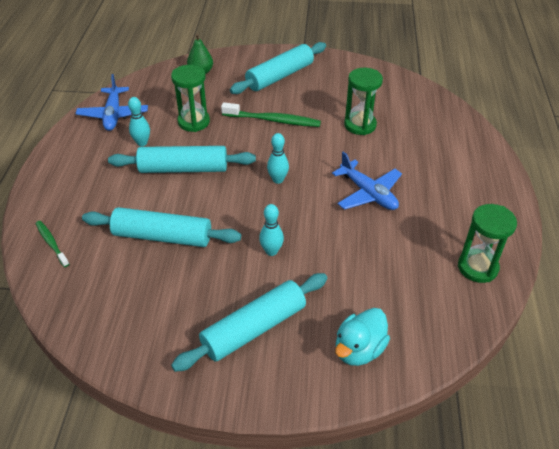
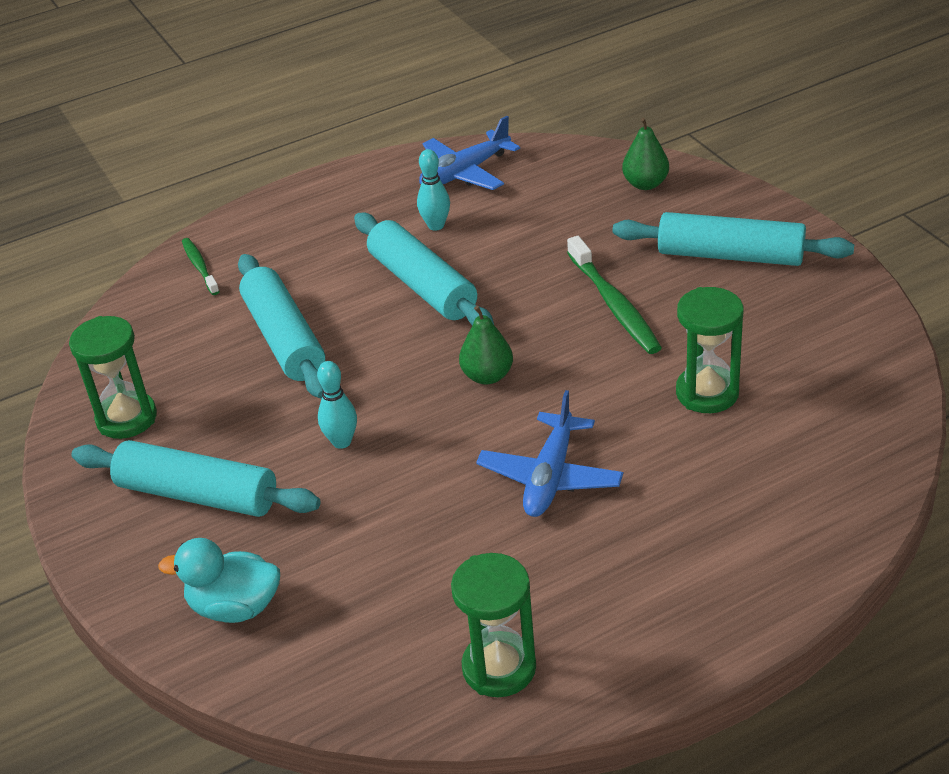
camera: 60 degrees right, 5 degrees down
(51, 243) = (200, 266): green toothbrush -> green toothbrush turned 45 degrees counterclockwise
(193, 122) = (526, 240): green hourglass -> green hourglass (126, 418)
(278, 180) = (487, 376): turquoise bowling pin -> green pear

